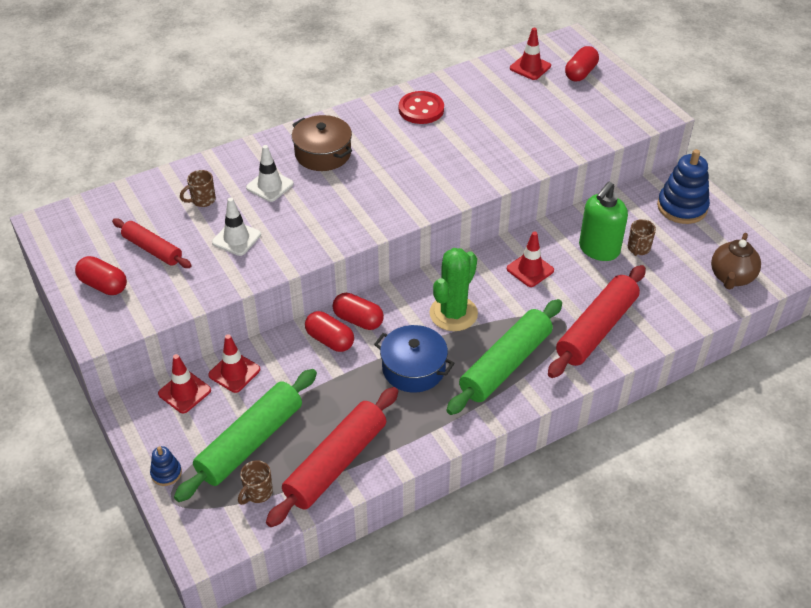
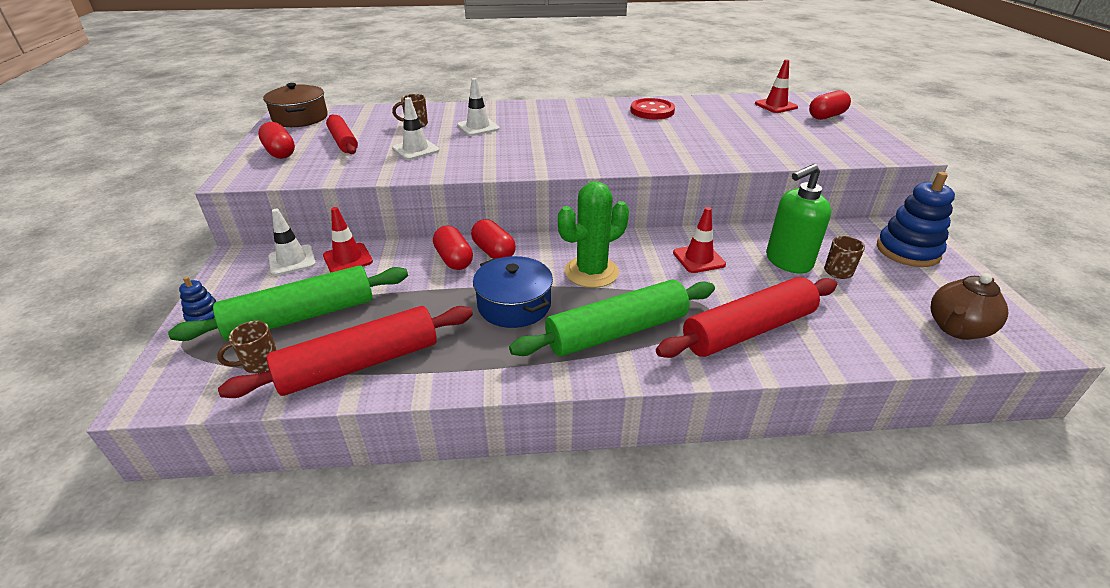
camera: 25 degrees right, 10 degrees down
(184, 392) = (292, 260): red traffic cone -> white traffic cone
(323, 153) = (542, 119): brown pot -> brown pot (300, 118)

